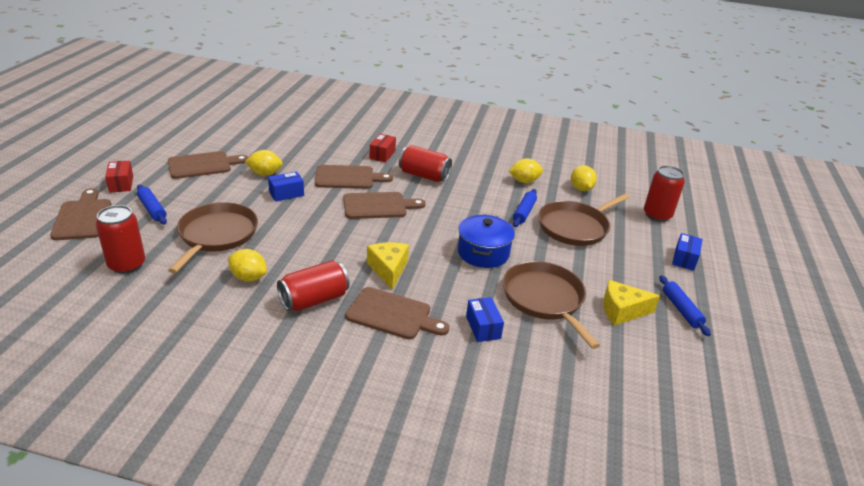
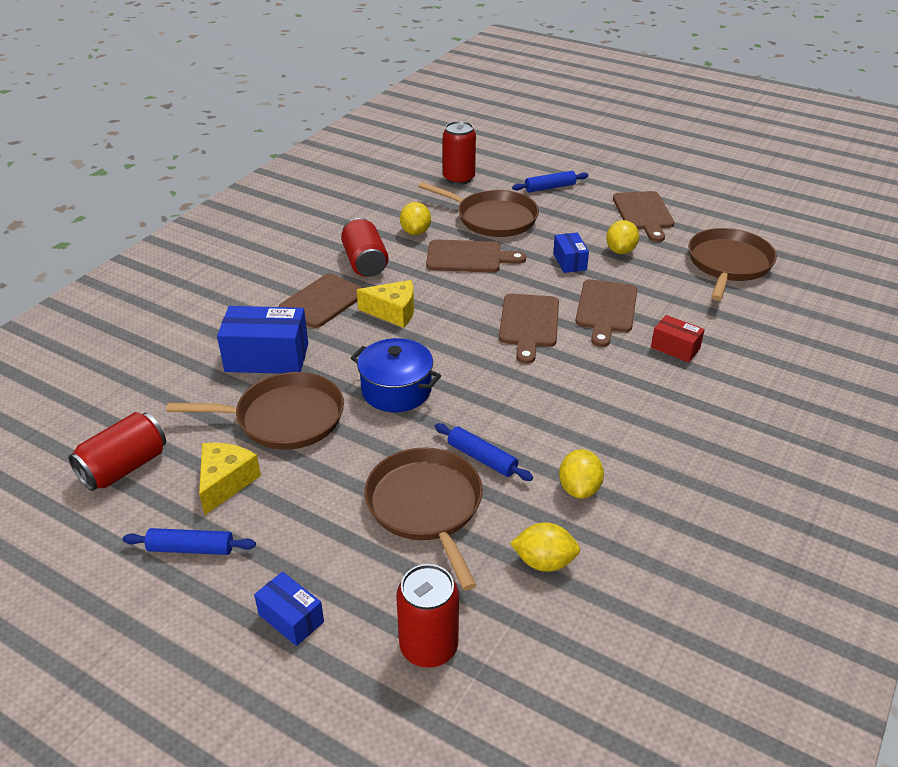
camera: 110 degrees right, 5 degrees up
(83, 217) = (542, 158): brown cutting board -> brown cutting board (468, 257)
(121, 184) = (603, 172): red box -> none
(248, 277) = (415, 232): yellow lemon -> yellow lemon turned 45 degrees counterclockwise
(276, 136) = (728, 264): none -> brown pan
(424, 175) = (607, 378): red can -> red can (124, 467)
(483, 327) = (267, 357): blue box -> blue box, size x1.79

